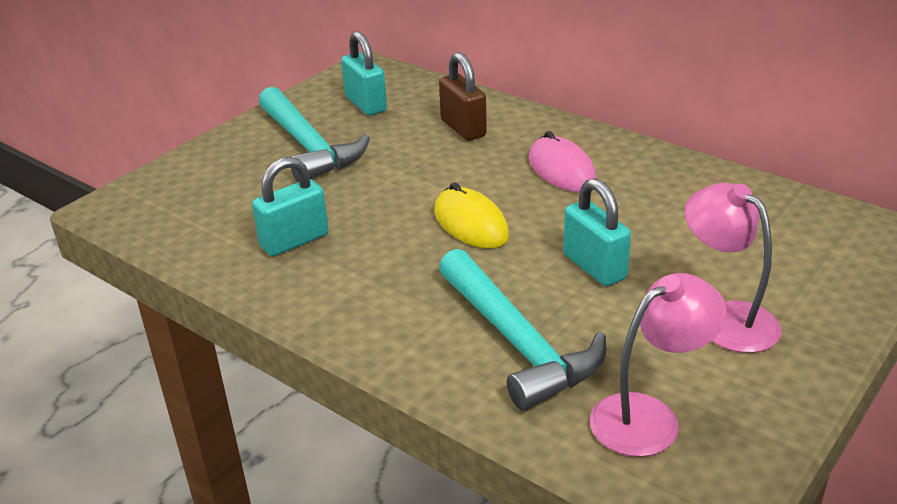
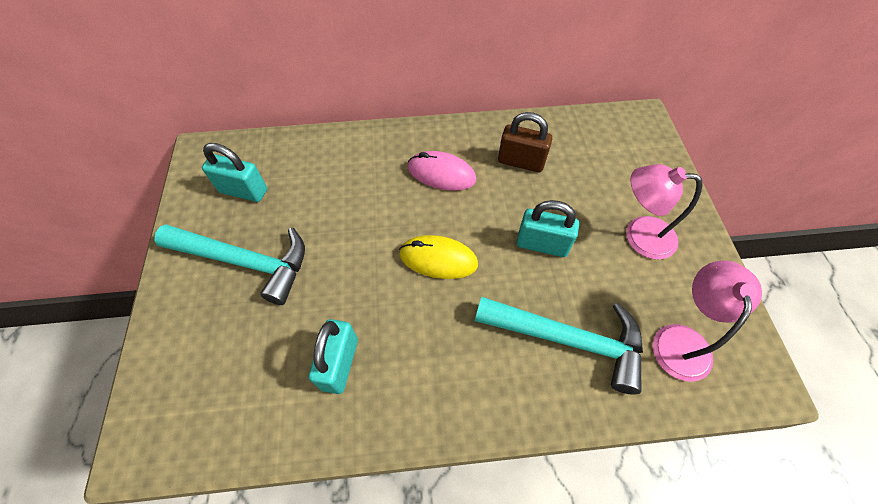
camera: 45 degrees left, 25 degrees up
(463, 128) = (340, 173): brown padlock -> brown padlock (521, 162)

